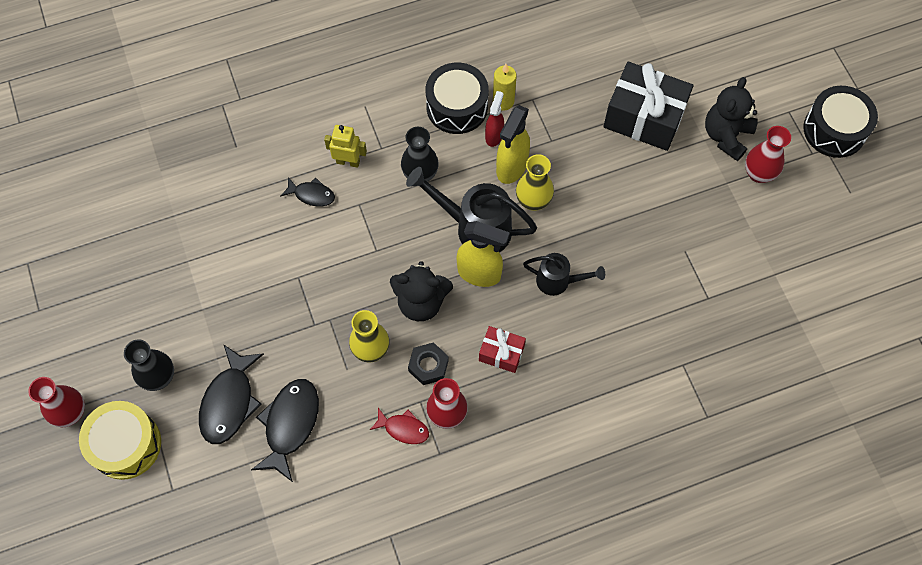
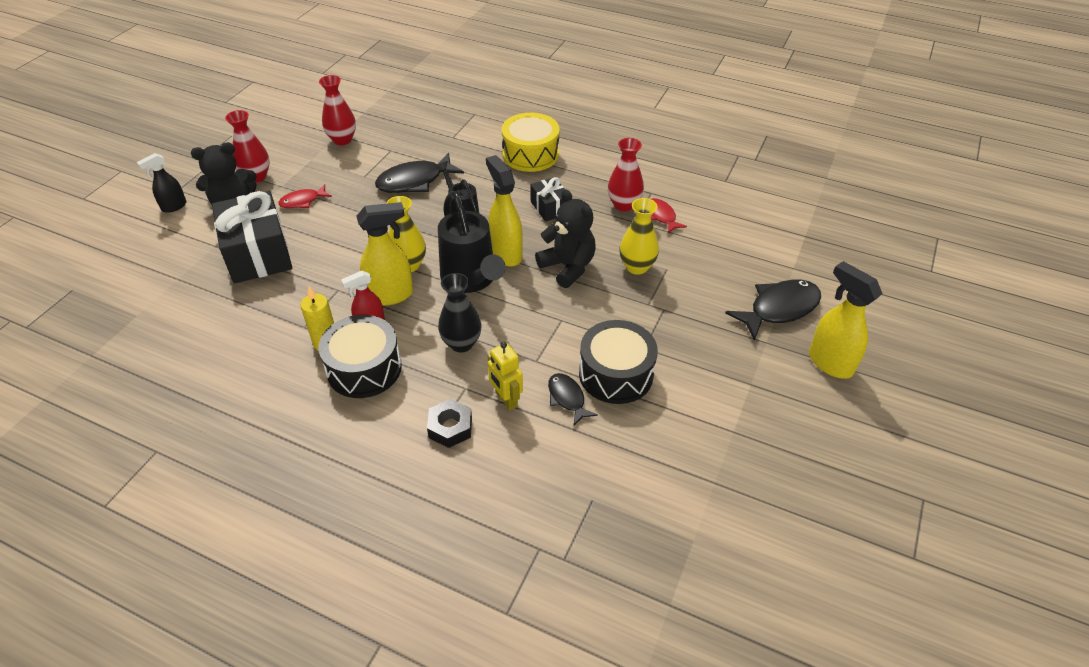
camera: 135 degrees left, 20 degrees down
(71, 413) = (932, 391): red vase -> red vase (342, 140)
(126, 444) = (891, 338): yellow drum -> yellow drum (530, 154)
(159, 377) = (829, 362): black vase -> yellow spray bottle
(290, 425) = (742, 267): black fish -> black fish (415, 181)
(428, 365) = (606, 233): black nut -> black nut (450, 427)
(501, 353) = (550, 208): red gift -> black gift
(688, 184) = (303, 201): none -> red fish
(764, 97) = (173, 206): none -> black spray bottle
(834, 130) = (177, 163): black drum -> black drum (616, 374)

